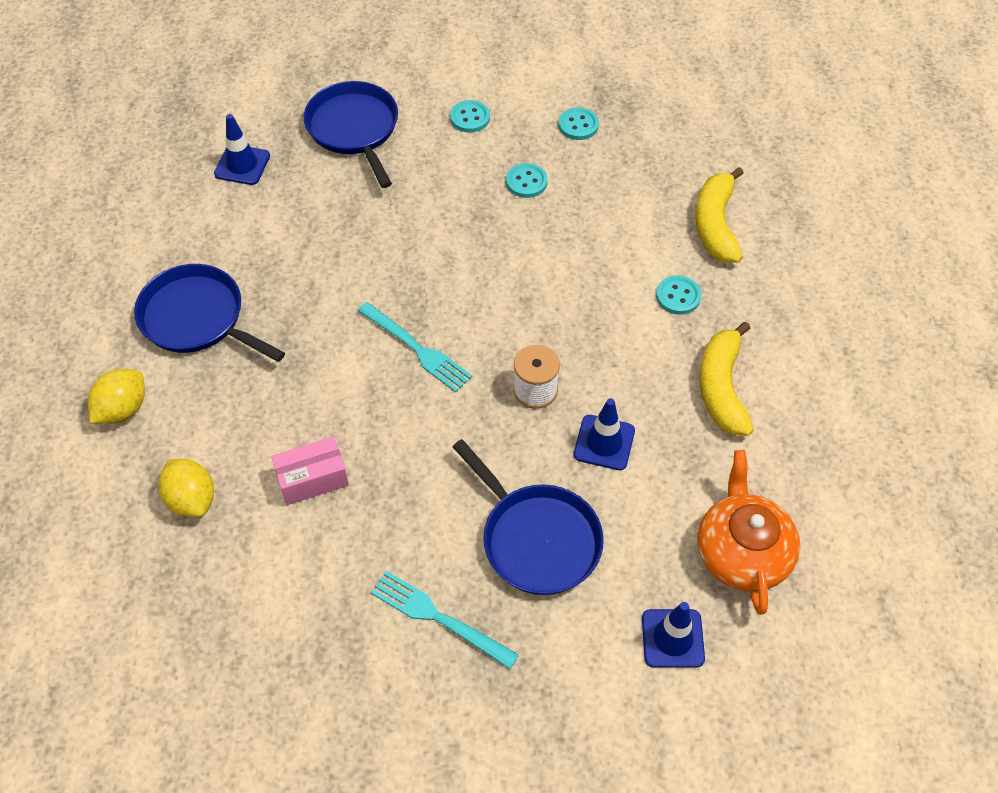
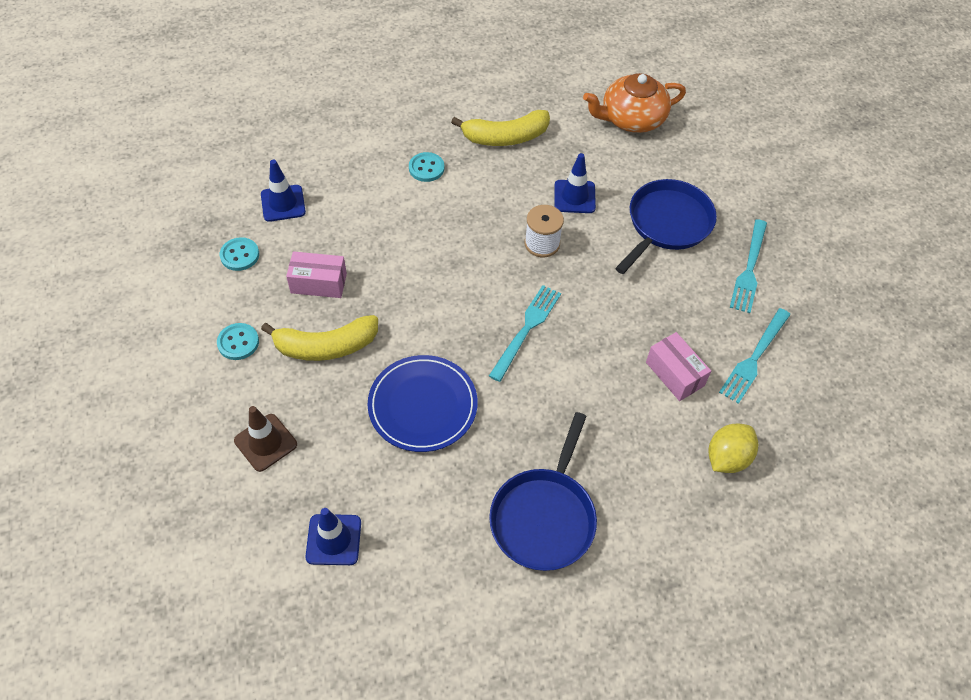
camera: 105 degrees left, 0 degrees up
(123, 409) = (664, 548): yellow lemon -> none
(305, 574) = (754, 358): none -> turquoise fork
(352, 244) = (422, 405): none -> blue plate
(354, 129) = (265, 442): blue pan -> brown traffic cone
(526, 182) = (318, 283): turquoise button -> pink box
(672, 638) = (706, 147): blue traffic cone -> blue traffic cone (283, 203)
(715, 225) = (346, 152): yellow banana -> yellow banana (326, 346)

